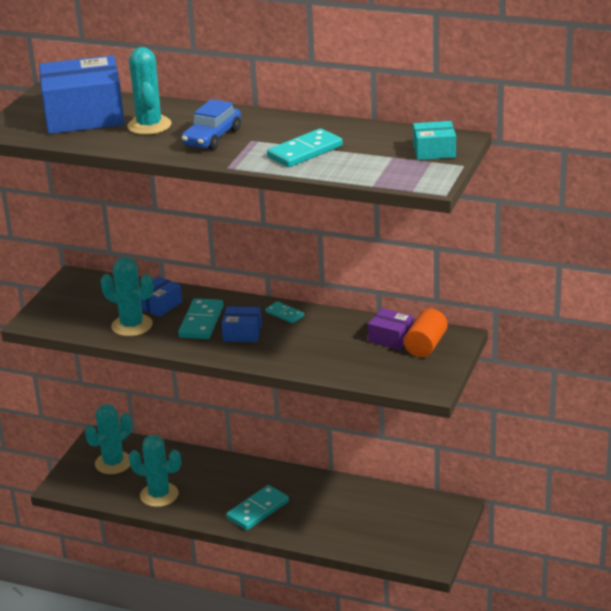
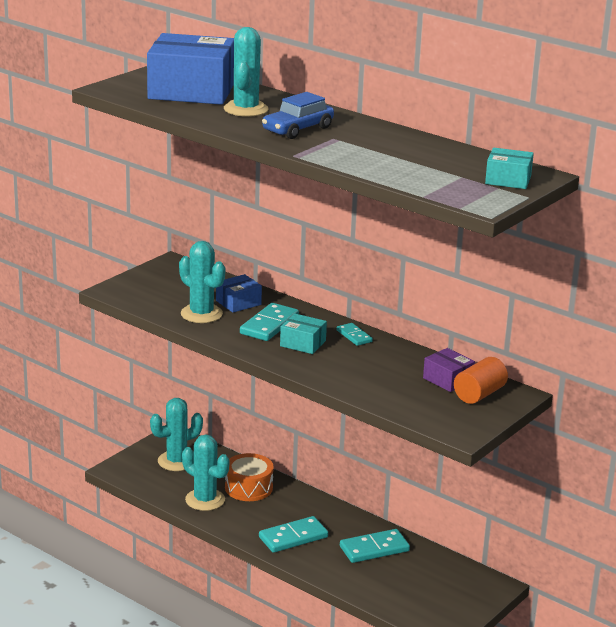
camera: 15 degrees right, 5 degrees down
(193, 472) = (248, 488): none -> orange drum
(242, 333) = (303, 343): blue box -> turquoise box
(305, 151) = (378, 156): turquoise domino -> turquoise domino (374, 549)

